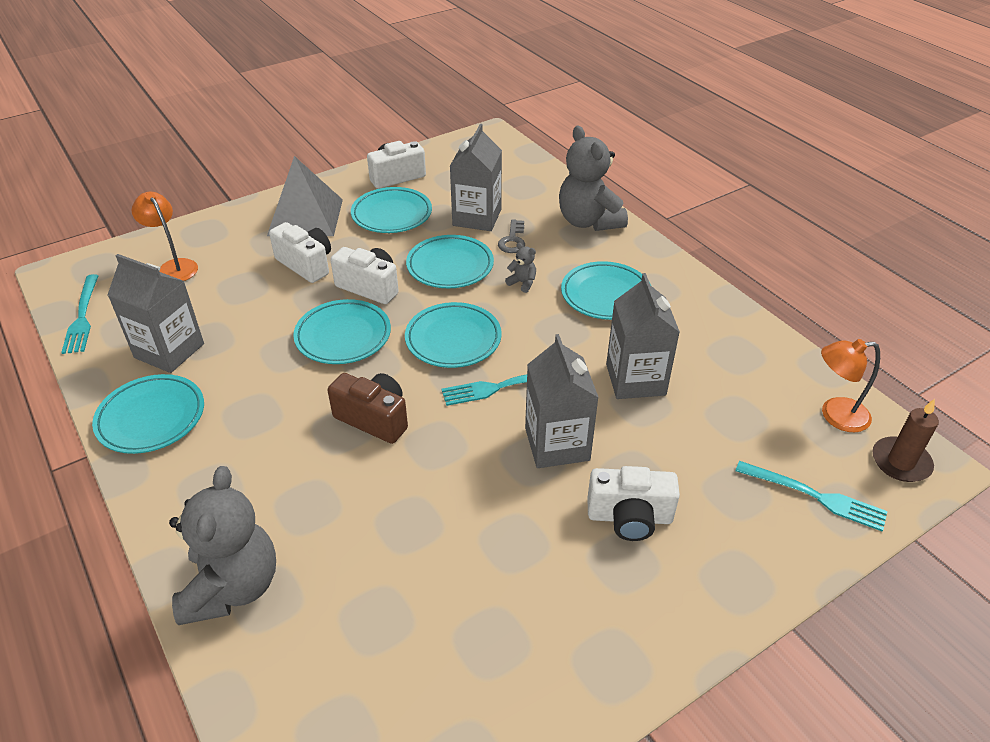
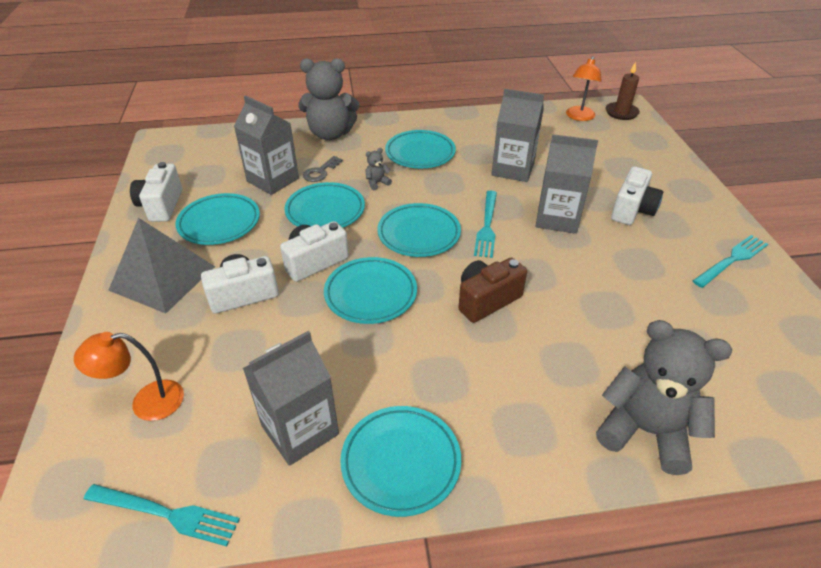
camera: 65 degrees left, 0 degrees up
(513, 240) = (320, 172): grey key -> grey key turned 90 degrees clockwise
(815, 496) = (637, 144): turquoise fork -> turquoise fork (732, 260)

